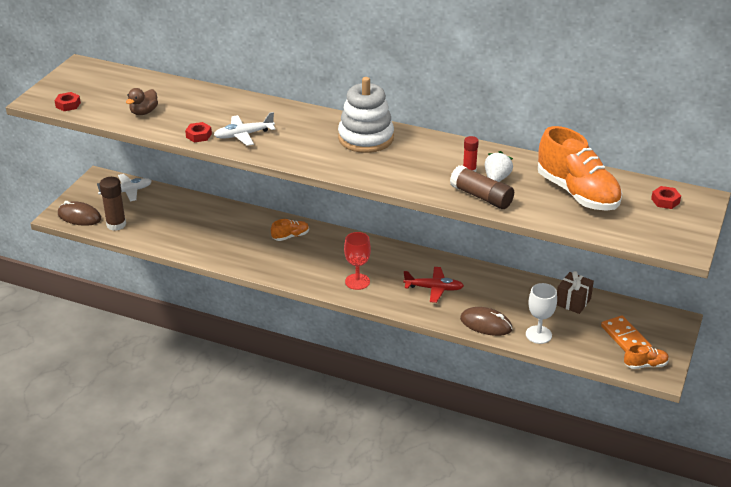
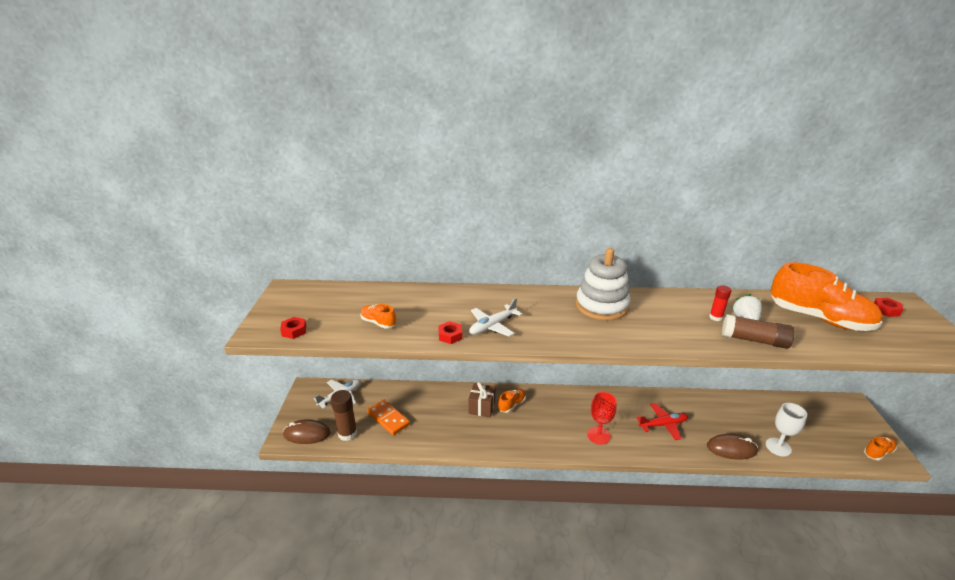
camera: 20 degrees left, 5 degrees down
(144, 112) = (378, 323): brown duck -> orange shoe
(573, 302) = (771, 407): brown gift -> brown gift (482, 407)
(625, 338) = (839, 430): orange domino -> orange domino (388, 418)

